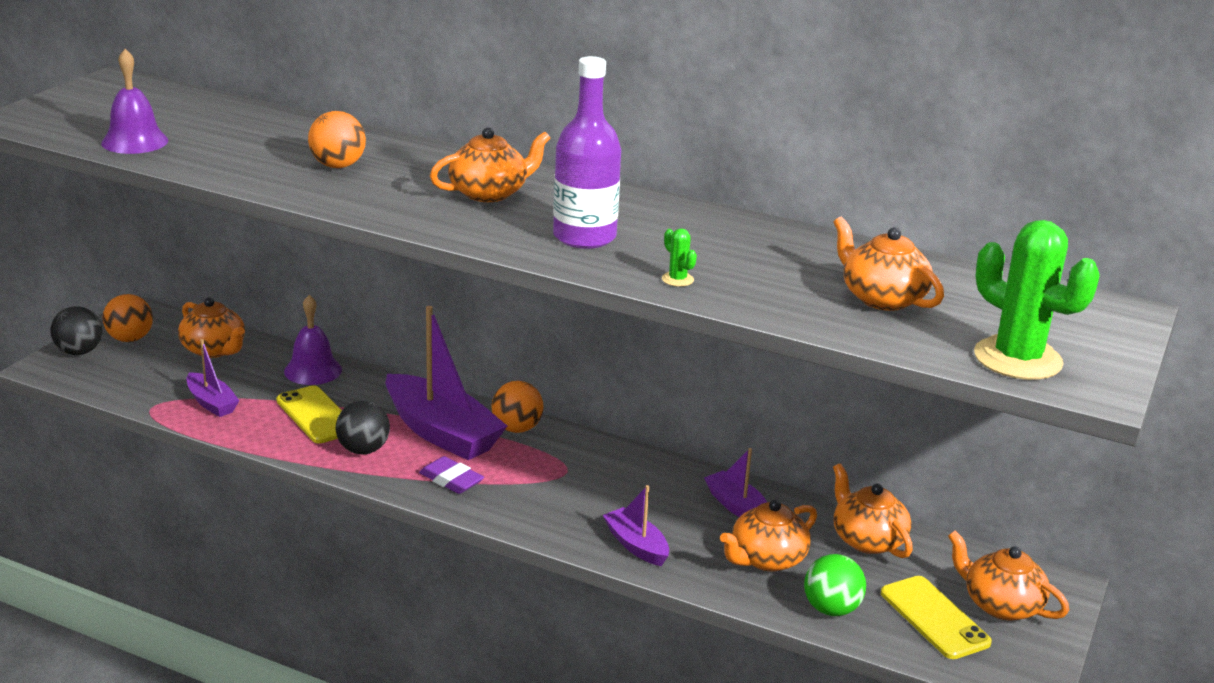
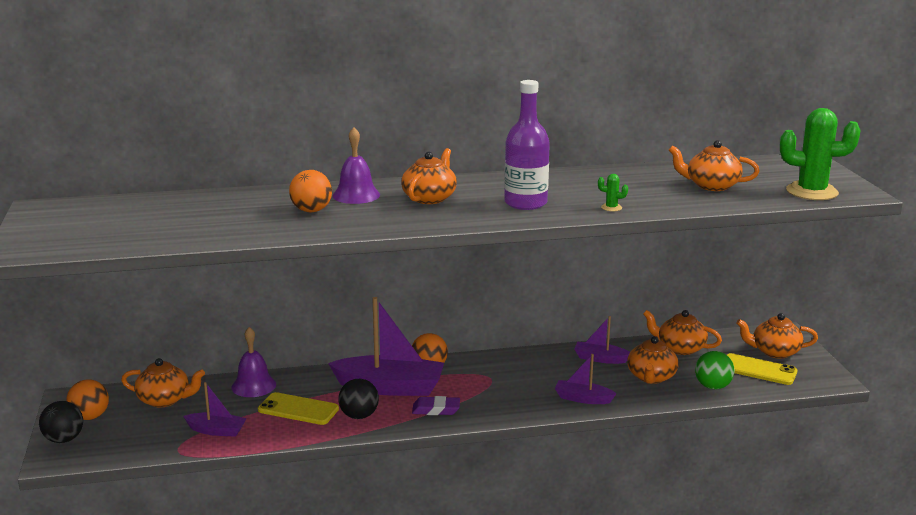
camera: 35 degrees left, 5 degrees down
(135, 141) = (146, 237): purple bell -> purple bell (356, 195)

